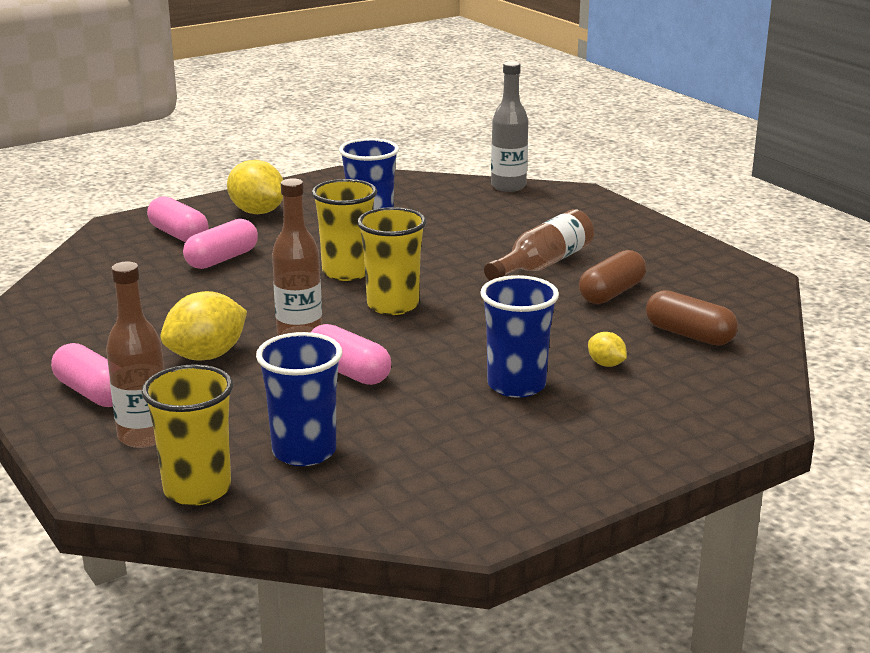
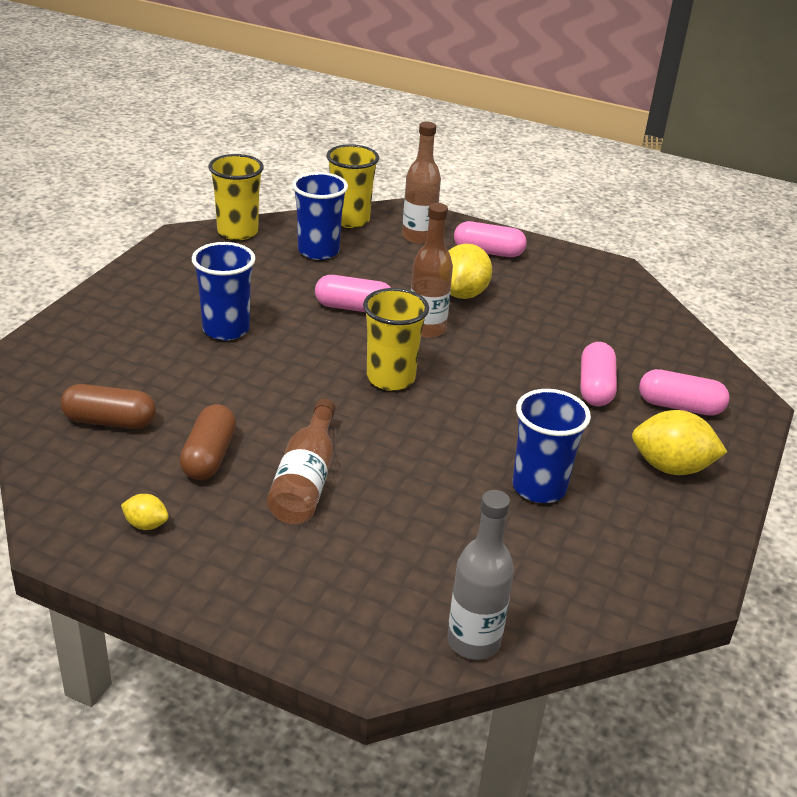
camera: 145 degrees right, 10 degrees up
(347, 272) = (473, 406): yellow cup -> yellow cup (237, 232)
(606, 364) = (169, 367): yellow lemon -> yellow lemon (146, 524)

